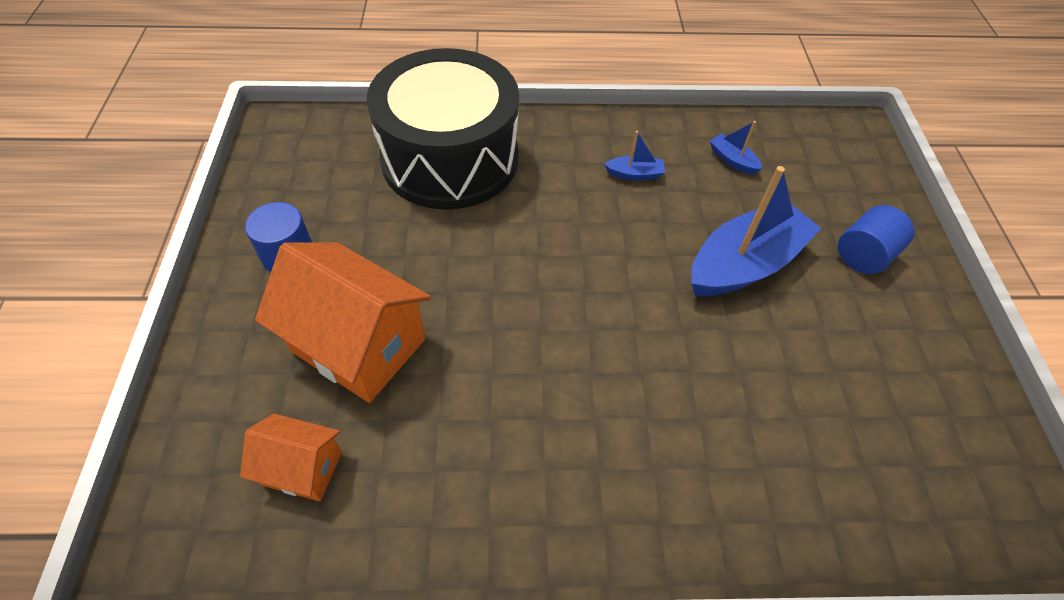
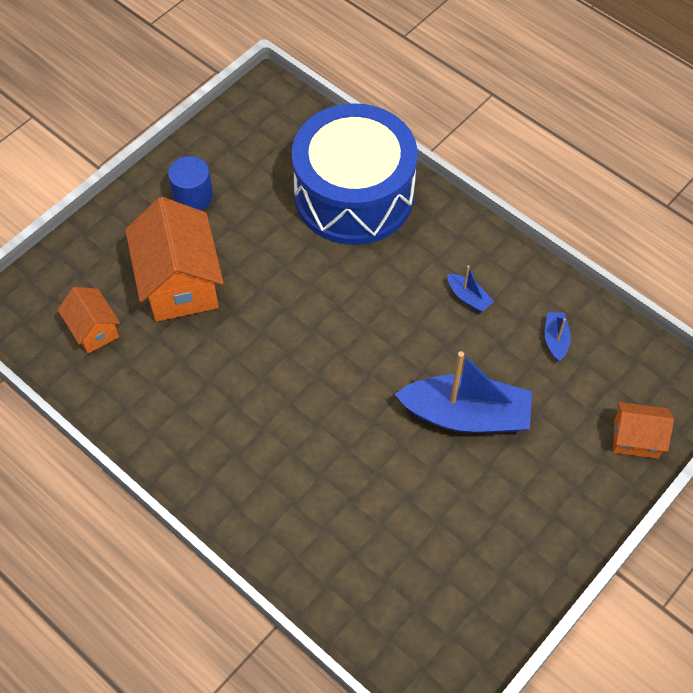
camera: 45 degrees right, 5 degrees up
(450, 158) = (354, 195): black drum -> blue drum
(863, 255) = (560, 476): blue cylinder -> none
(870, 189) = (636, 439): none -> orange house

